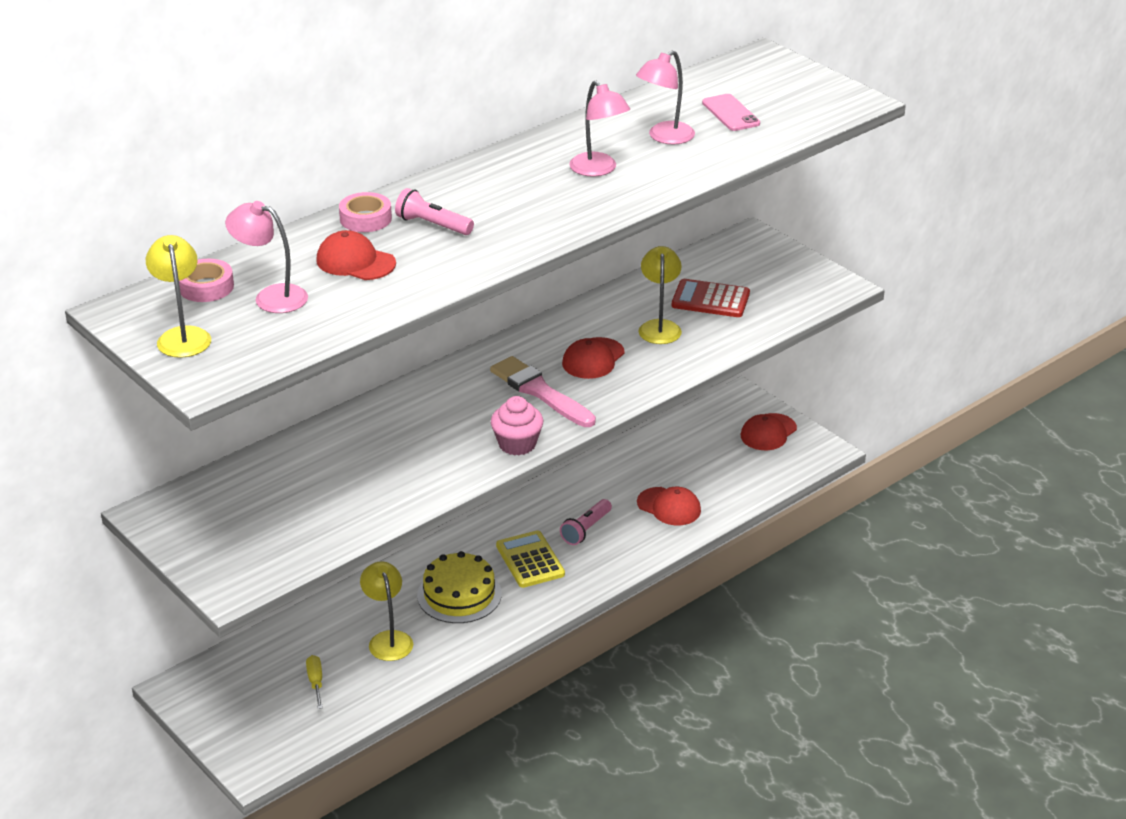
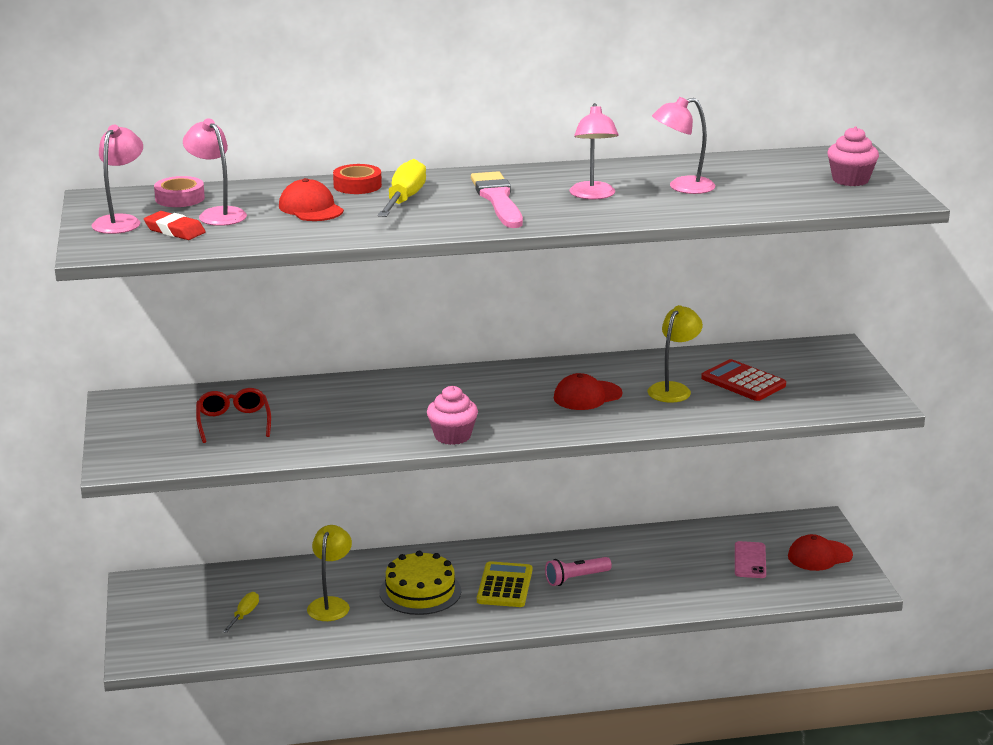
camera: 30 degrees right, 10 degrees down
(182, 336) = (121, 221): yellow lamp -> pink lamp
(254, 331) = (175, 230): none -> red eraser
(294, 499) = (233, 422): none -> red glasses
(365, 219) = (357, 185): pink tape -> red tape
(432, 225) = (404, 200): pink flashlight -> yellow screwdriver
(540, 392) = (514, 406): pink brush -> pink brush (497, 199)
(669, 507) = (668, 584): red cap -> none
(730, 113) = (766, 184): pink phone -> pink phone (750, 560)
(794, 89) = (850, 180): none -> pink cupcake

